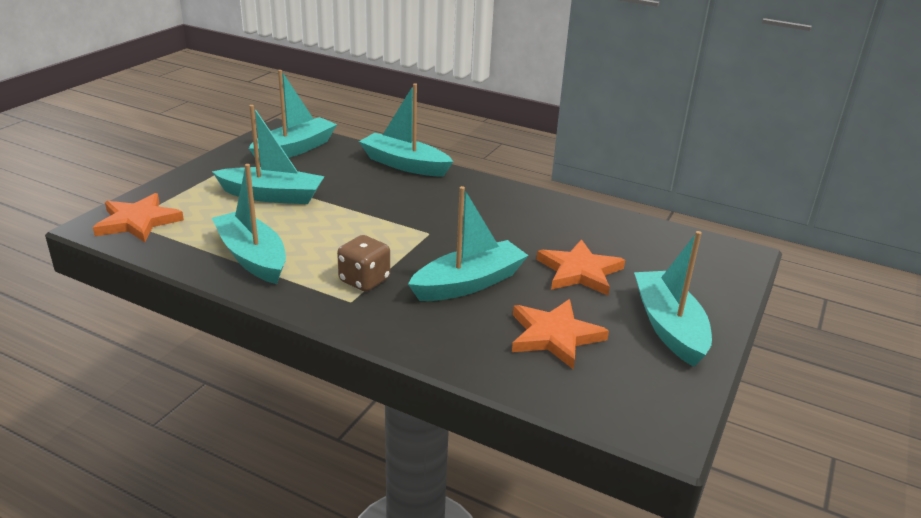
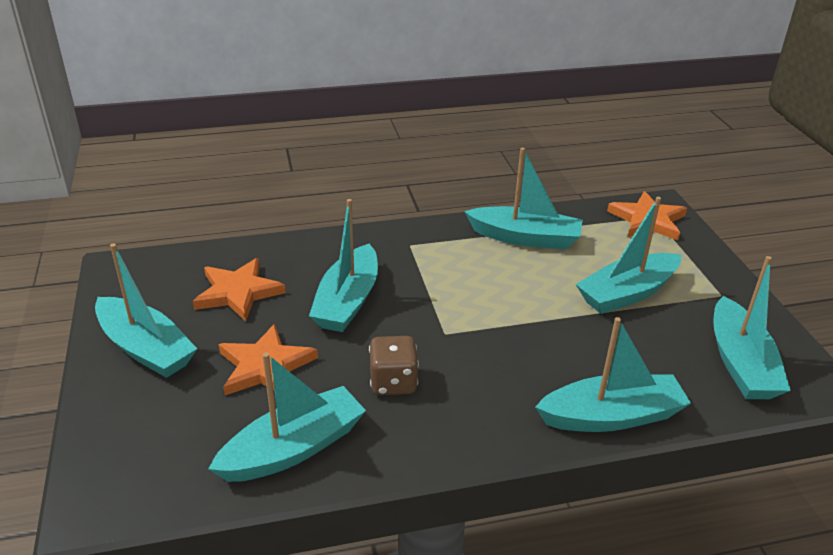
camera: 140 degrees right, 5 degrees up
(364, 280) = (425, 262): brown dice -> brown dice (393, 382)
(598, 226) = (293, 448): none -> turquoise boat

